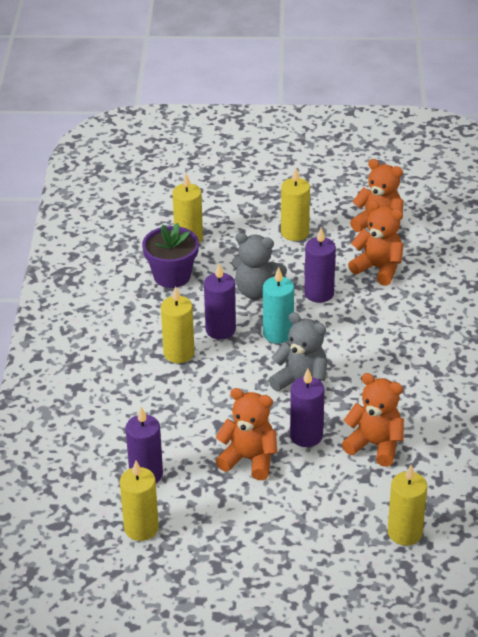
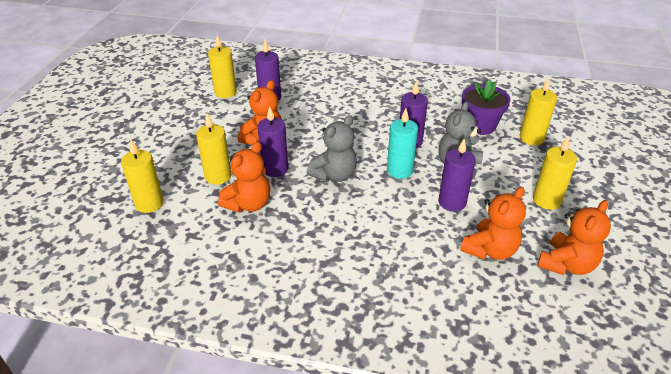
camera: 100 degrees right, 0 degrees up
(179, 353) = (386, 120): yellow candle -> yellow candle (218, 176)

